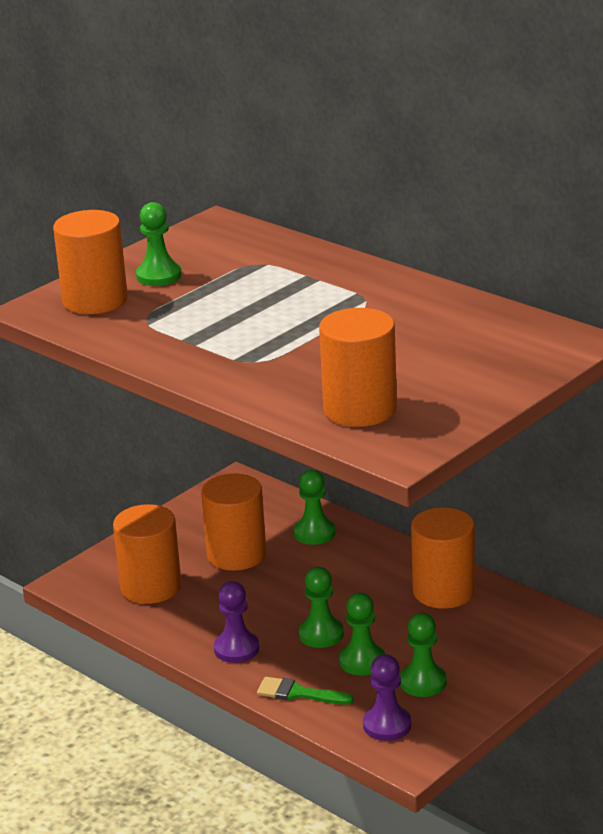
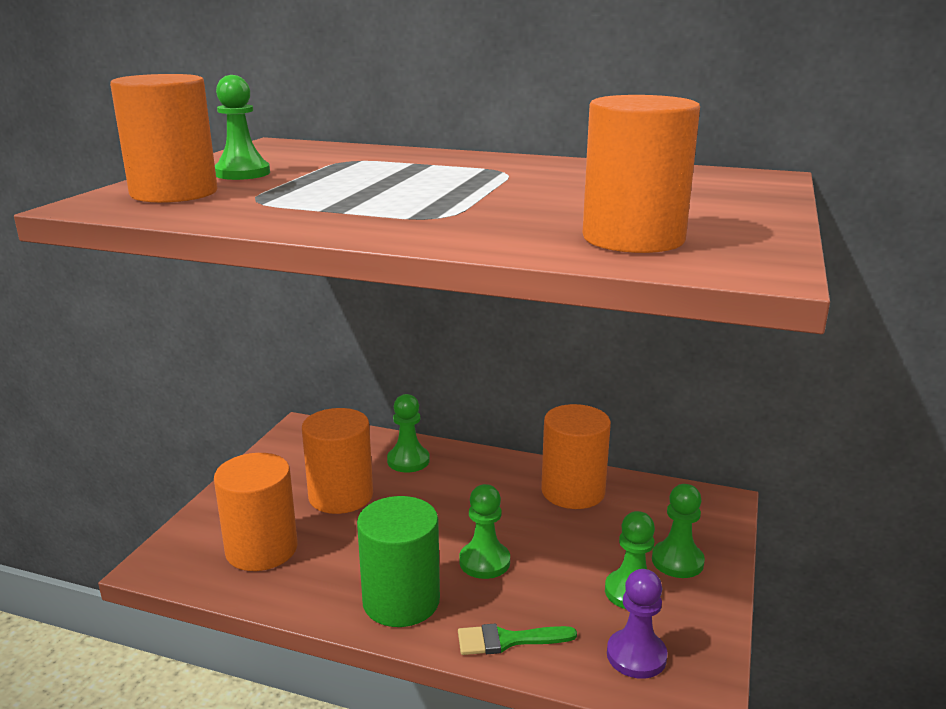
camera: 25 degrees left, 5 degrees down
(236, 649) = (401, 601): purple pawn -> green cylinder
(362, 661) = (550, 583): green pawn -> green pawn (677, 561)

